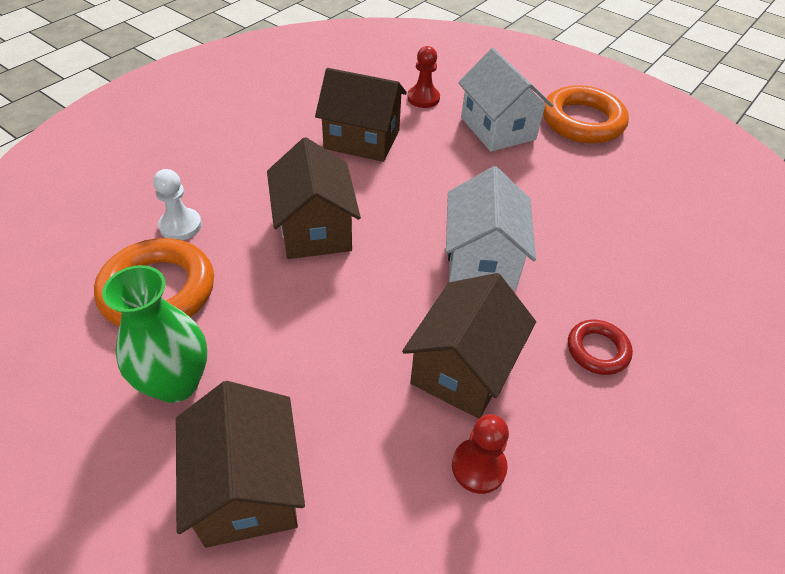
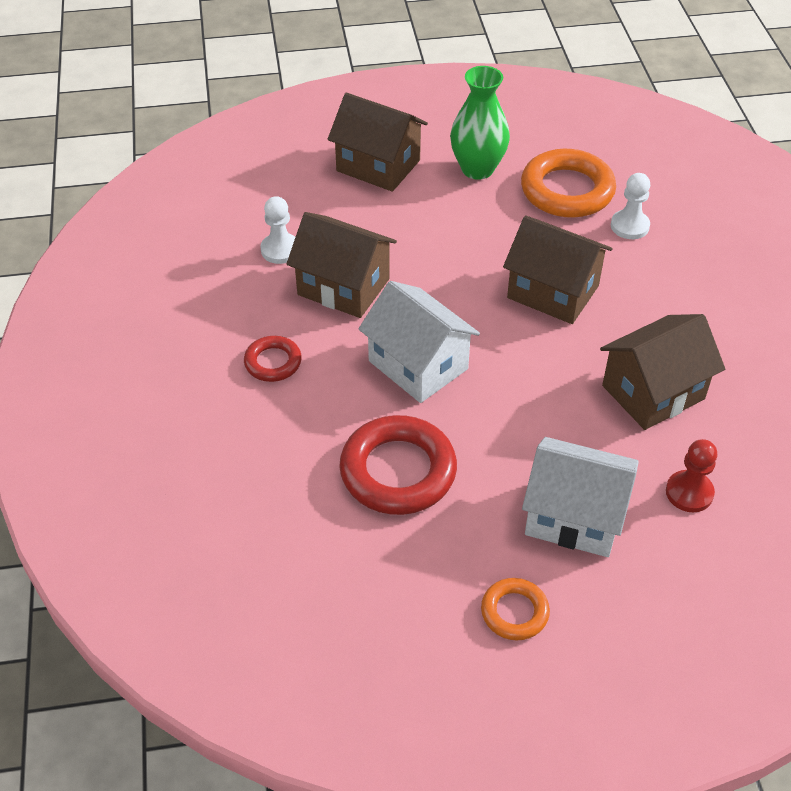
camera: 135 degrees right, 0 degrees up
(463, 368) = (343, 287): brown house -> brown house turned 45 degrees counterclockwise
(478, 467) = (280, 250): red pawn -> white pawn
(575, 212) = (398, 471): none -> red ring
(582, 121) = (514, 612): orange ring -> orange ring, size x0.53

